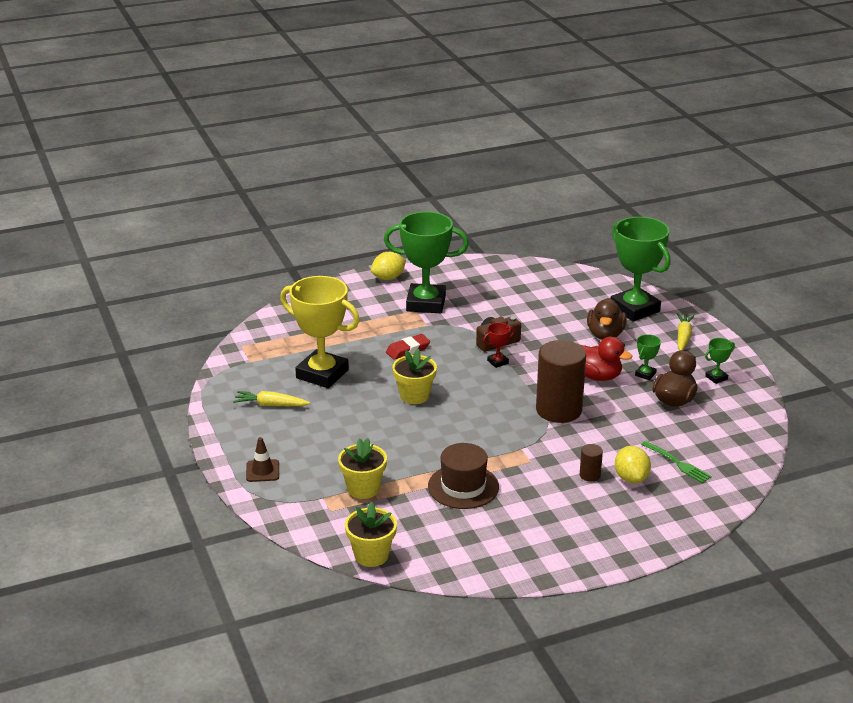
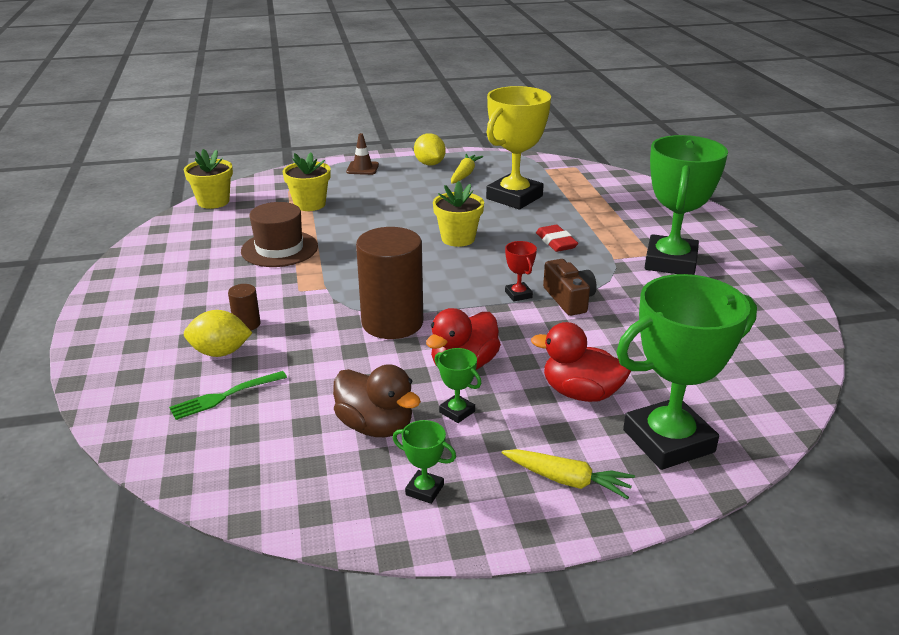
camera: 100 degrees right, 0 degrees up
(388, 278) = (736, 244): yellow lemon -> yellow lemon (429, 164)
(605, 335) = (581, 393): brown duck -> red duck
(716, 378) = (424, 490): green trophy -> green trophy turned 45 degrees counterclockwise

